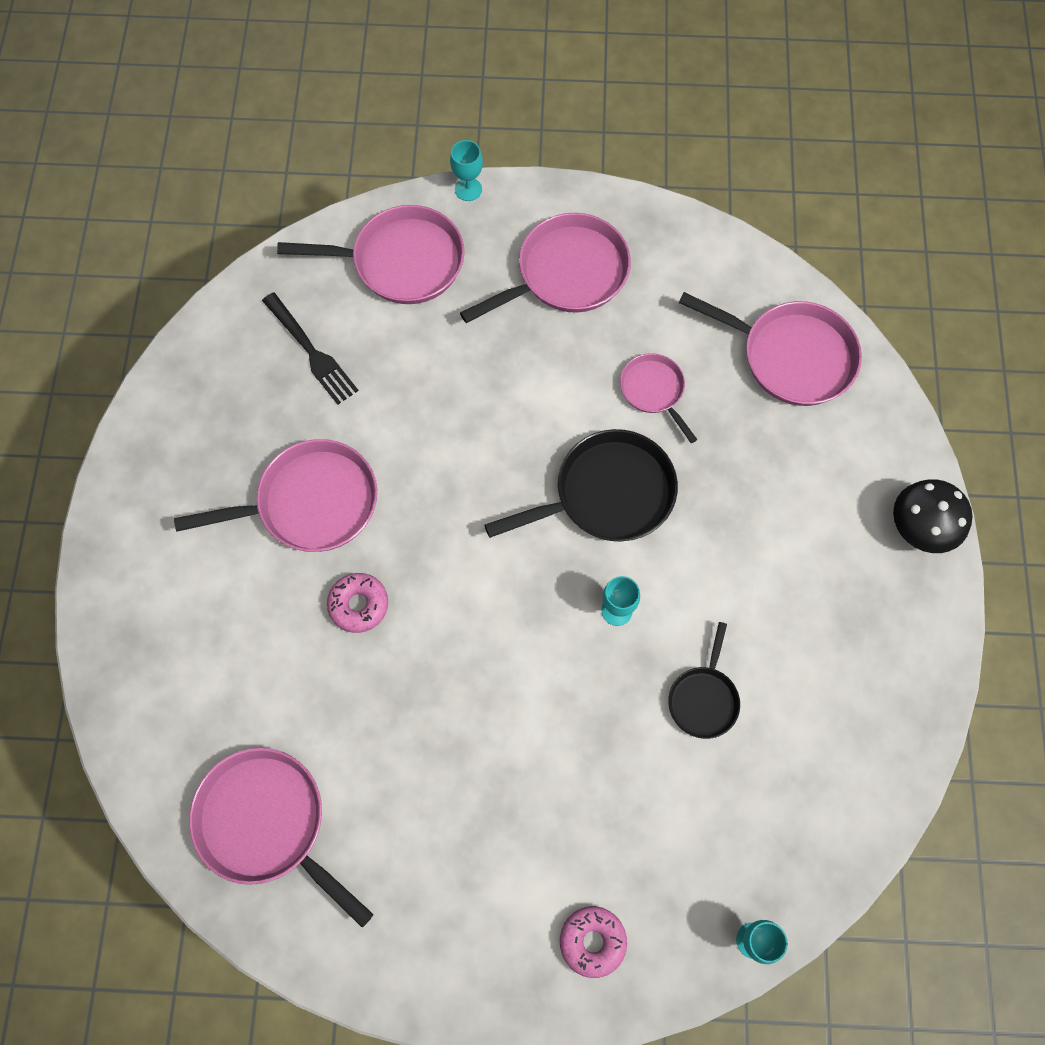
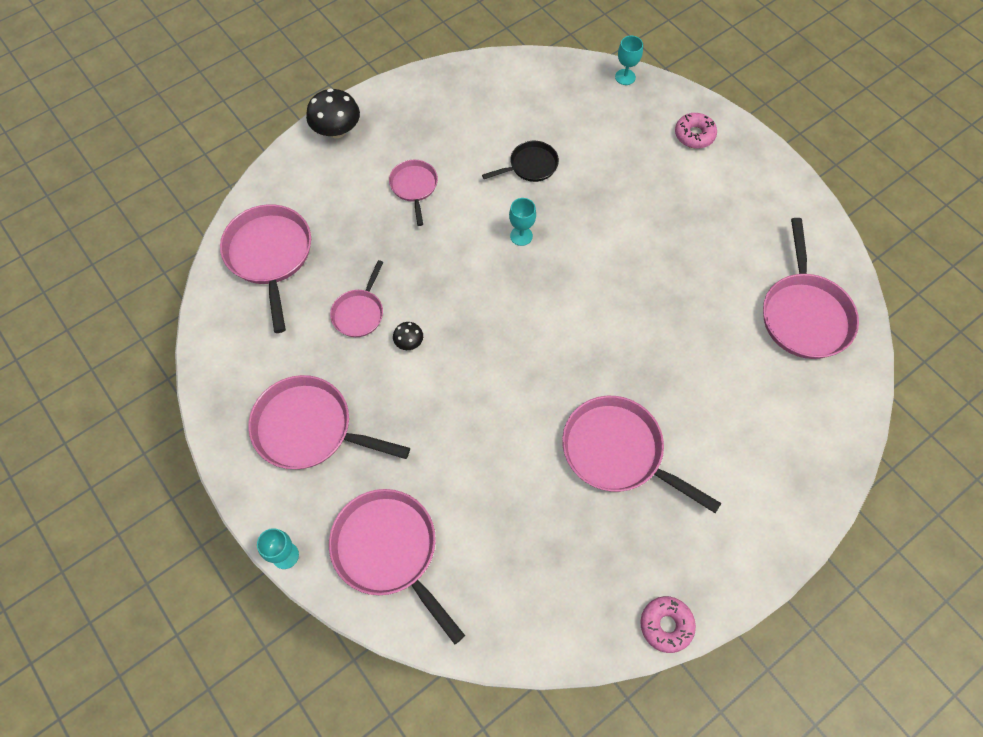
camera: 130 degrees left, 5 degrees down
(311, 351) = (514, 550): black fork -> none
(359, 605) = (649, 368): pink donut -> pink donut (666, 625)
(583, 411) = (409, 342): none -> black mushroom
(606, 494) = (454, 289): black pan -> none
(772, 550) = (414, 187): none -> pink pan

